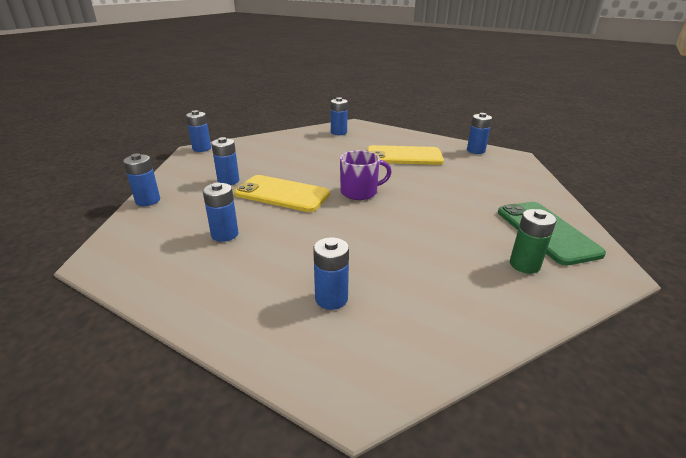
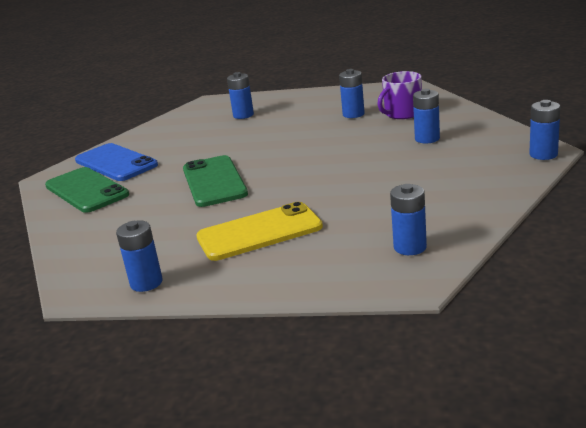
camera: 160 degrees right, 5 degrees down
(148, 201) = (459, 108): blue battery -> none
(282, 194) = (354, 146): yellow phone -> none
(360, 192) = (279, 170): purple mug -> purple mug (402, 113)
(417, 199) = (214, 181): none -> green phone
(524, 265) = (116, 163): green battery -> blue phone

